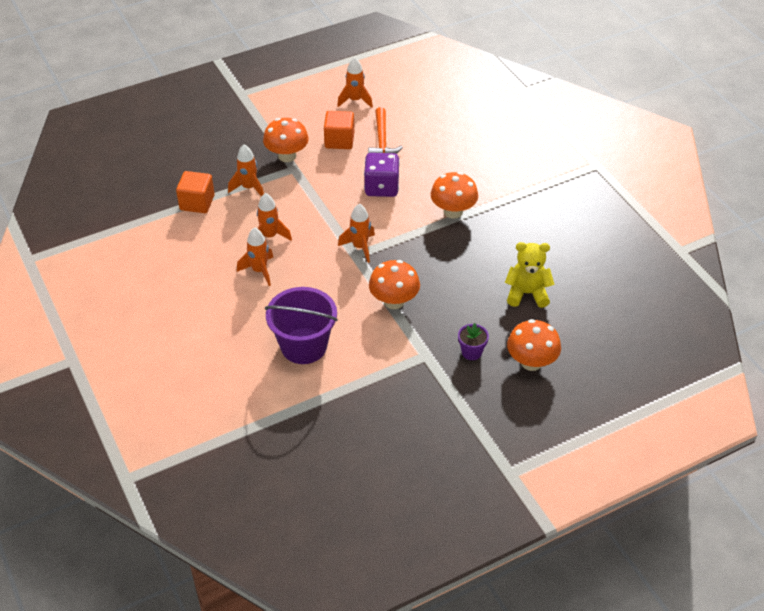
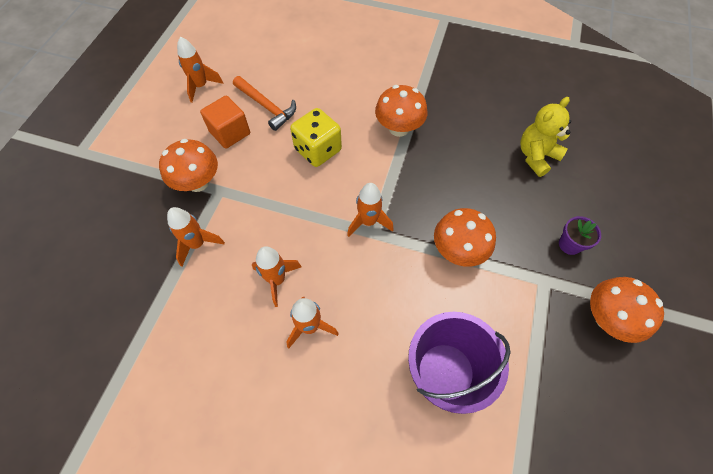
camera: 45 degrees left, 15 degrees up
(197, 203) = (160, 304): orange cube -> none
(381, 187) = (318, 150): purple dice -> yellow dice
(531, 362) = (615, 214): orange mushroom -> orange mushroom (607, 318)

